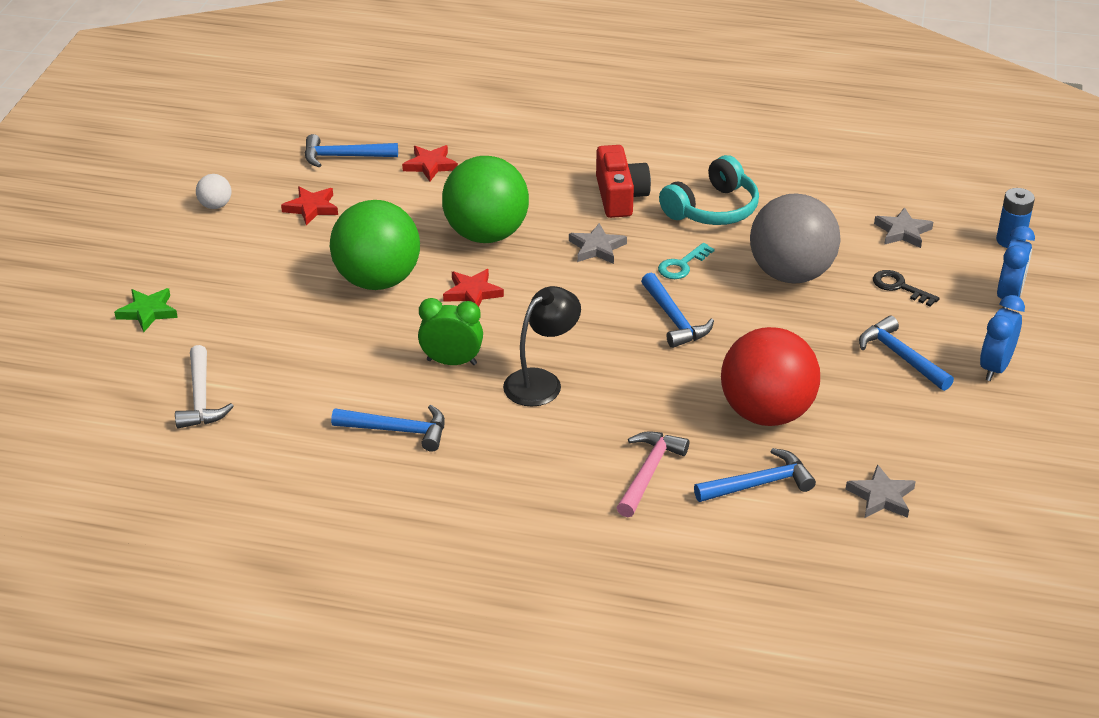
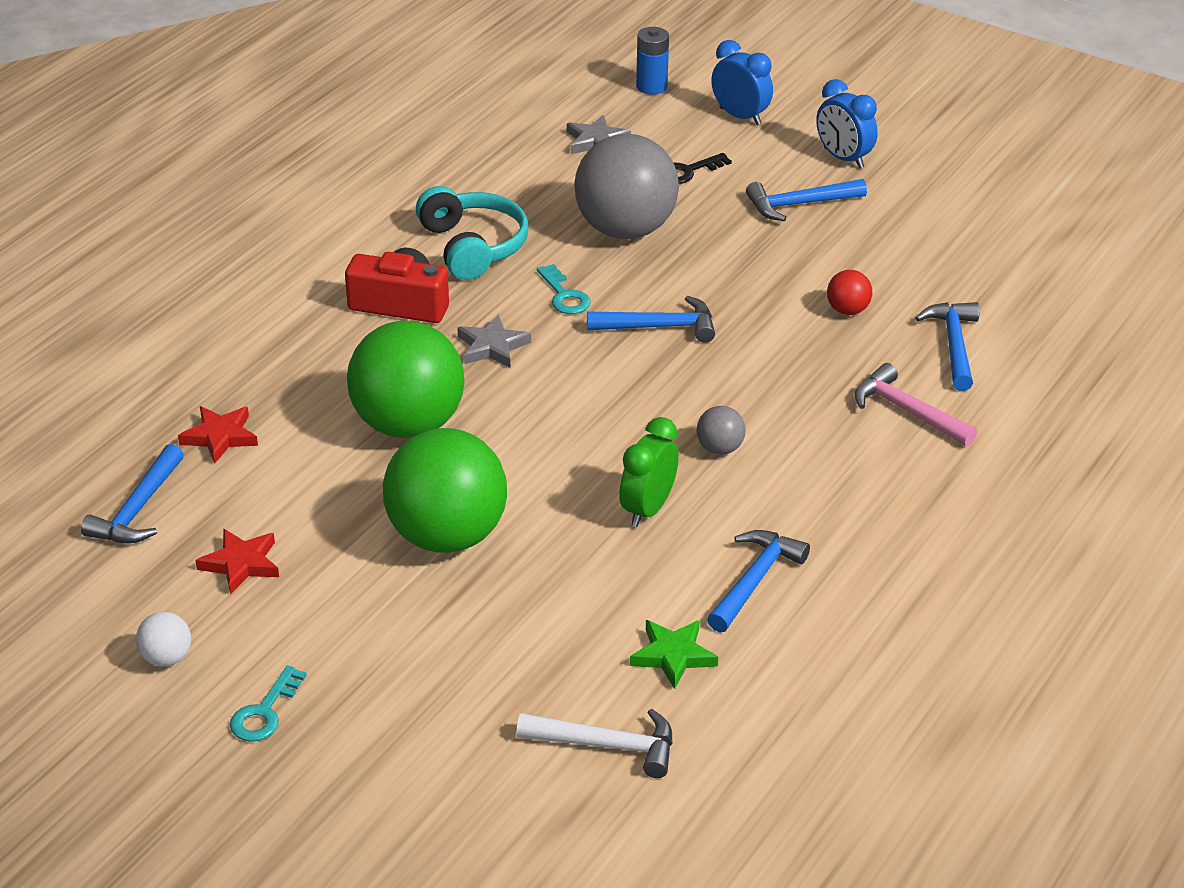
camera: 70 degrees left, 0 degrees up
(148, 312) = (384, 770): green star -> green star (673, 655)
(182, 254) = (265, 712): none -> turquoise key
(472, 293) = (521, 462): red star -> none
(541, 381) = (719, 448): black lamp -> grey ball
(766, 413) = (847, 310): red ball -> red ball, size x0.42
(881, 497) = (1001, 278): grey star -> none

